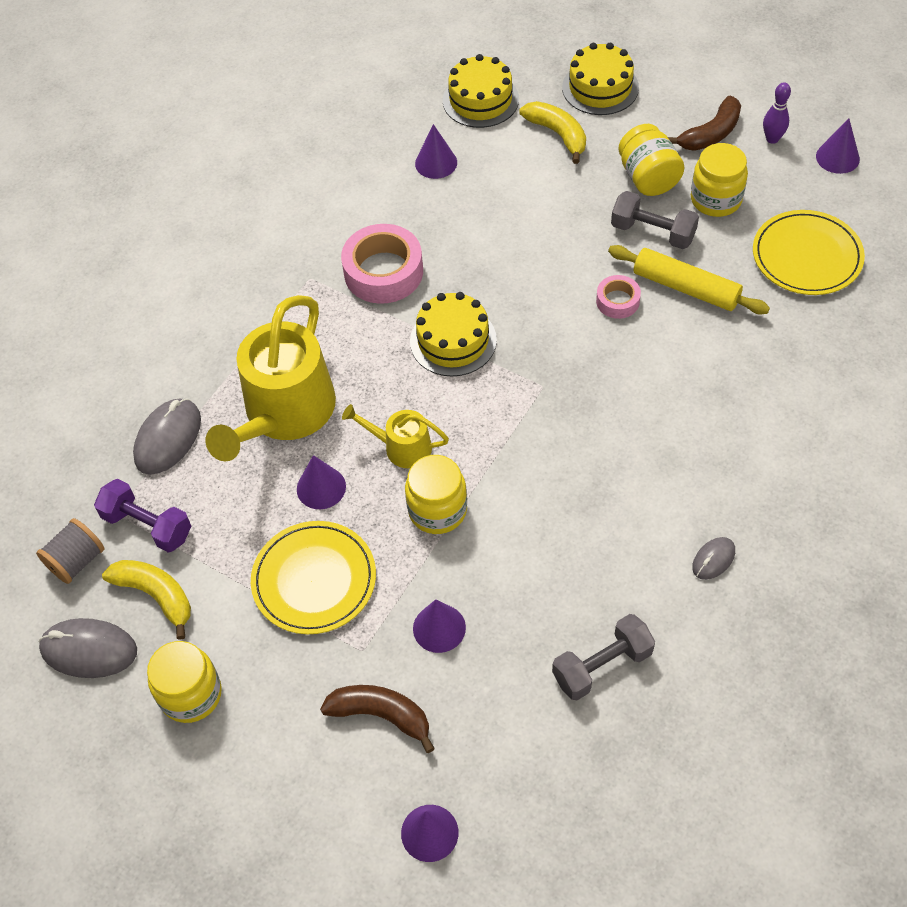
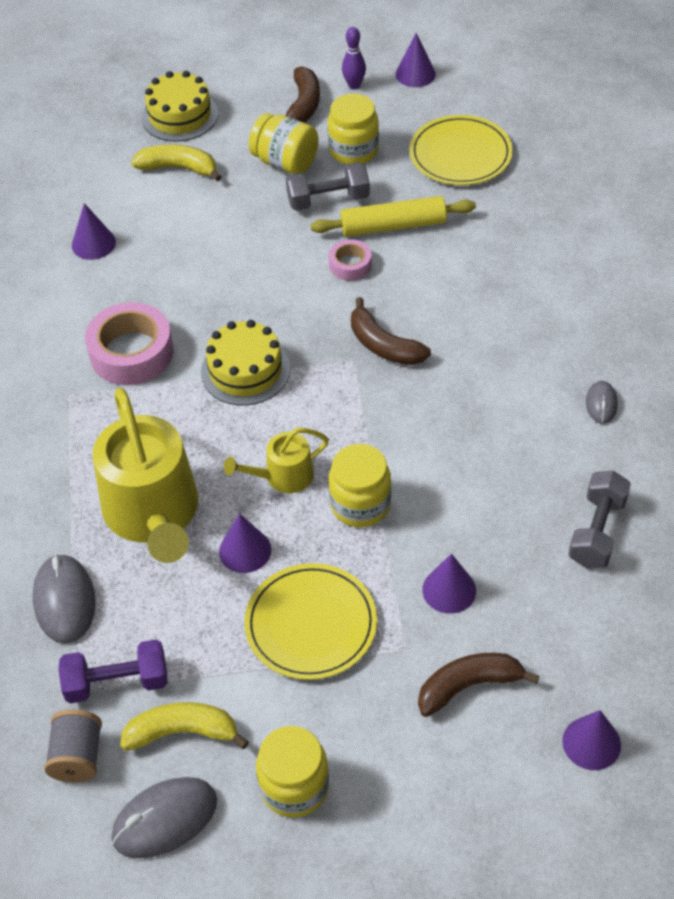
camera: 40 degrees left, 5 degrees down
(480, 100) = (85, 175): yellow cake -> none
(579, 388) = (383, 345): none -> brown banana

